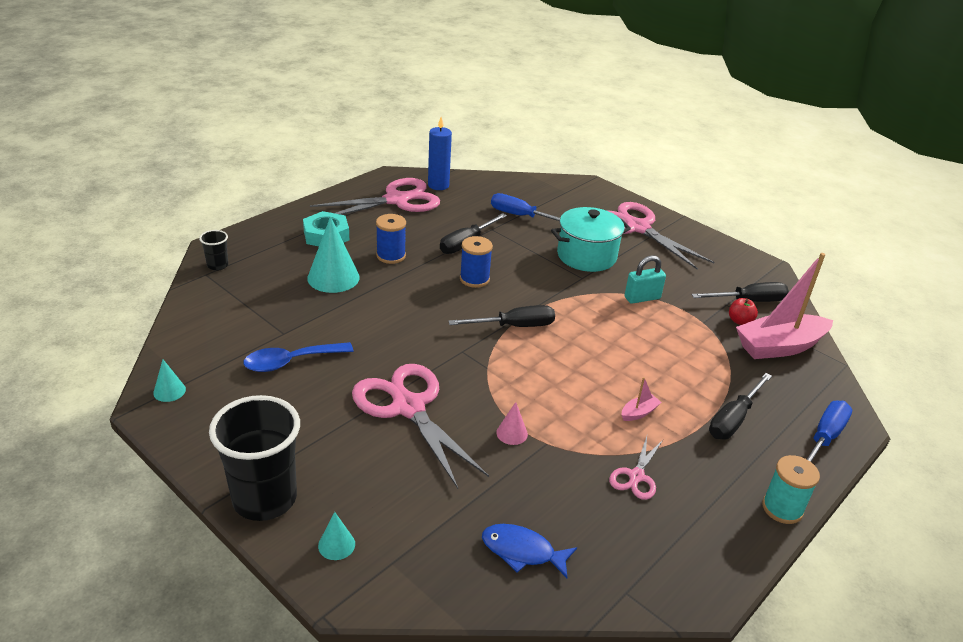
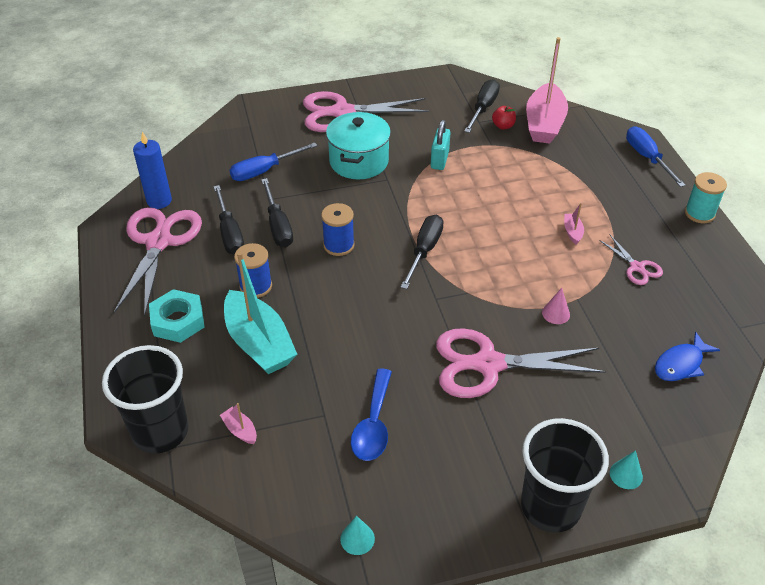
camera: 55 degrees left, 10 degrees up
(217, 265) = (160, 431): black cup -> black cup, size x2.22
(241, 299) = (240, 430): none -> pink boat
(333, 277) = (259, 343): turquoise cone -> turquoise boat
(733, 419) = (606, 188): black screwdriver -> black screwdriver (230, 233)

